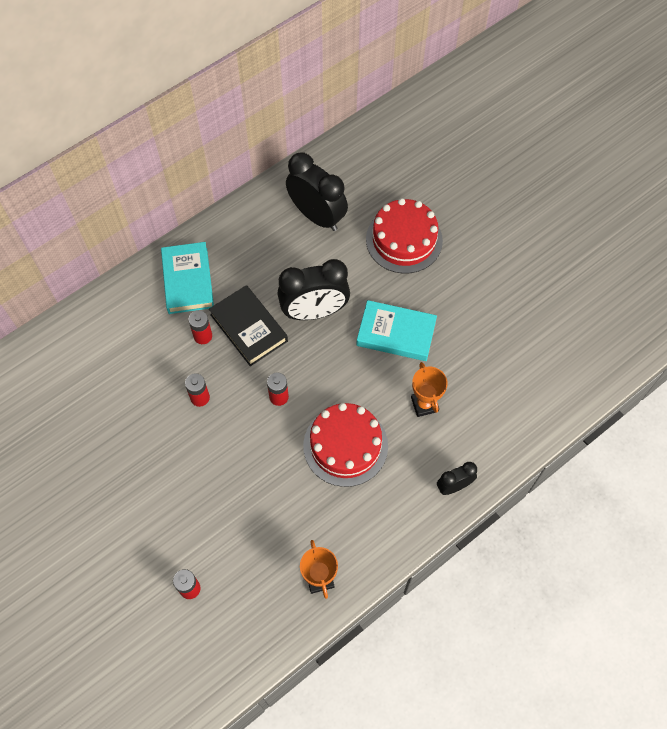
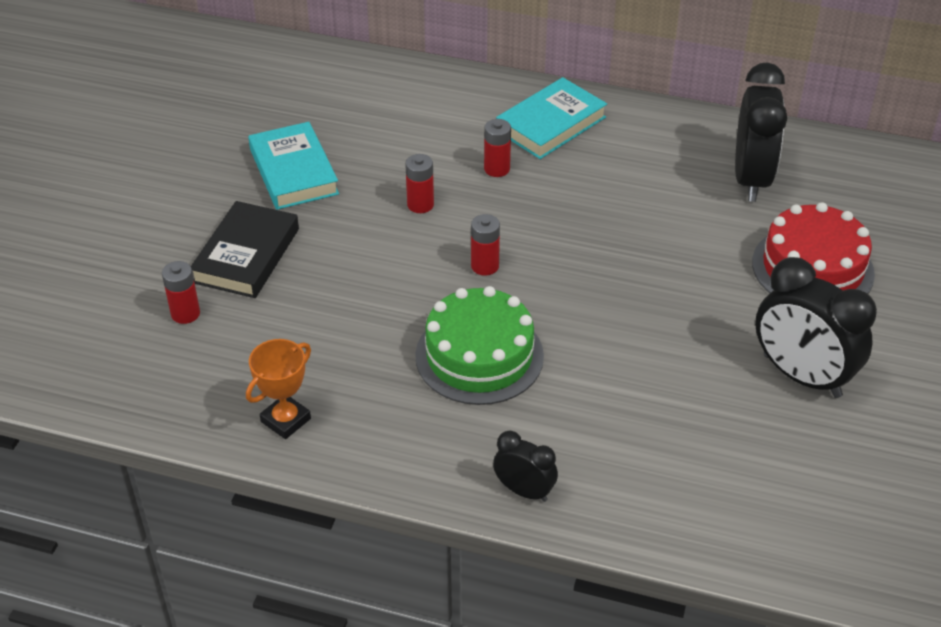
camera: 55 degrees right, 20 degrees down
(248, 328) = (545, 198): black book -> black book (246, 255)
(314, 312) = (625, 240): black clock -> black clock (801, 376)
(345, 445) = (479, 356): red cake -> green cake
(396, 333) = (677, 326): turquoise book -> turquoise book (294, 171)
(424, 404) = (609, 402): orange trophy -> none

